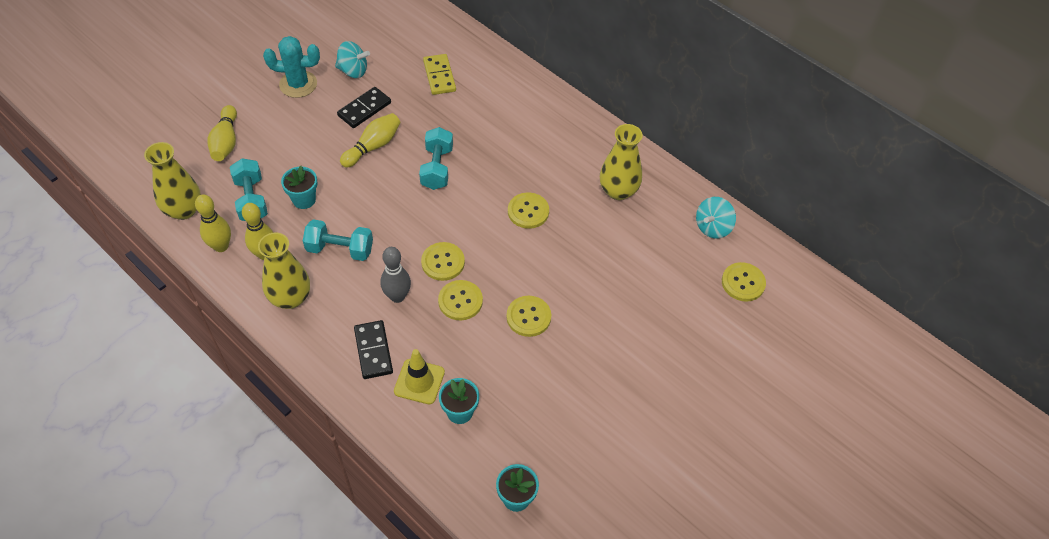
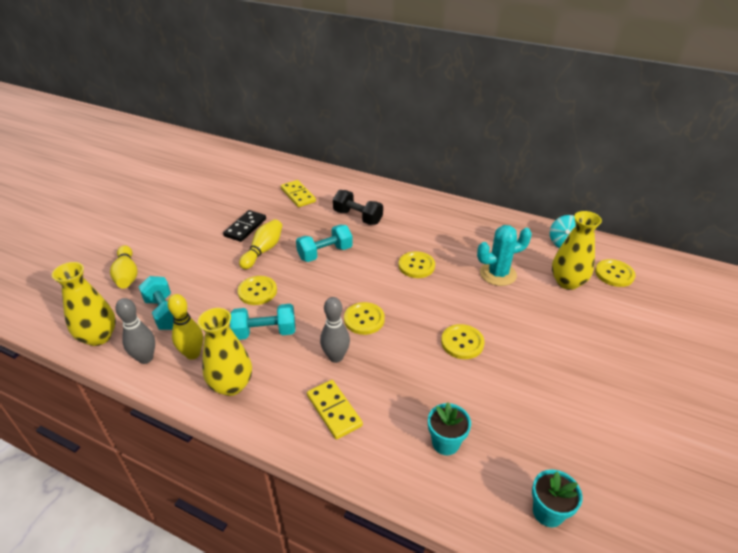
camera: 15 degrees left, 15 degrees down
(221, 246) = (145, 358): yellow bowling pin -> grey bowling pin
(298, 84) = (181, 223): turquoise cactus -> turquoise cactus (498, 274)
(304, 200) = (216, 302): turquoise flower pot -> none
(353, 71) = (226, 205): turquoise spinning top -> none
(373, 351) = (334, 410): black domino -> yellow domino
(419, 381) = (392, 426): yellow traffic cone -> none
(437, 168) = (325, 253): turquoise dumbbell -> turquoise dumbbell turned 75 degrees clockwise
(460, 301) = (395, 346): yellow button -> yellow button (257, 291)
(494, 127) = (357, 217): none -> black dumbbell
(618, 191) = (478, 236): yellow vase -> yellow vase (567, 282)

